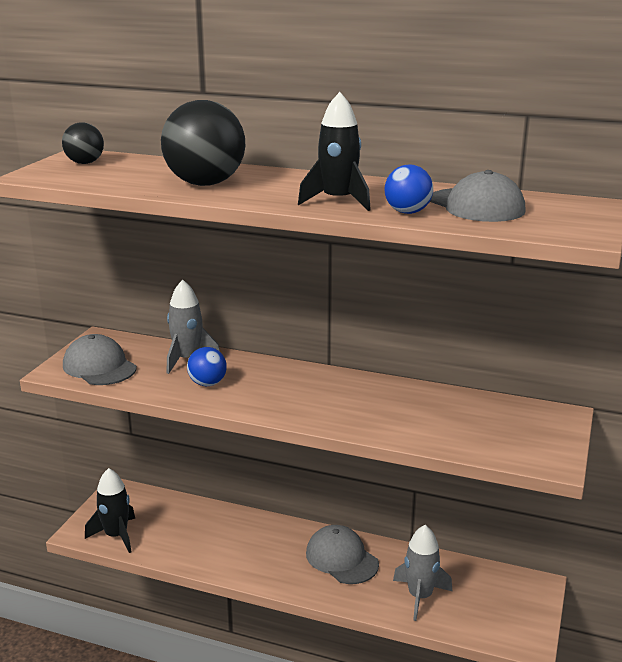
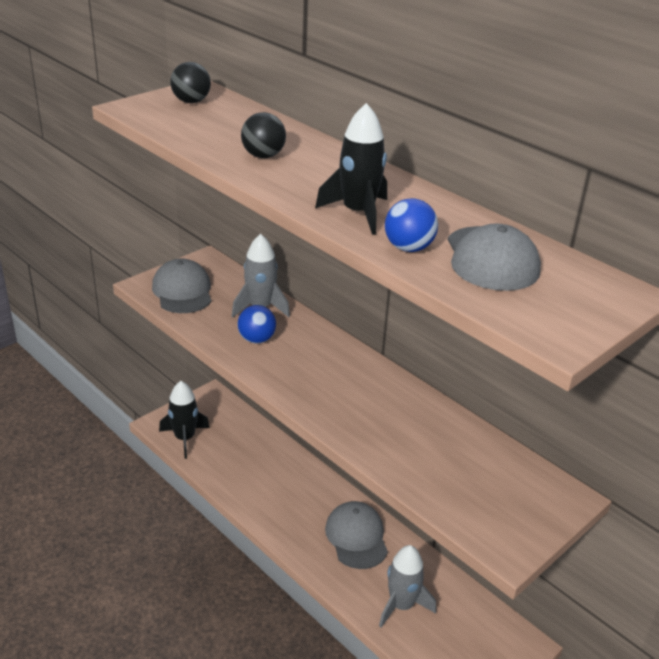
camera: 25 degrees right, 10 degrees up
(205, 184) = (263, 156): black ball -> black ball, size x0.53

